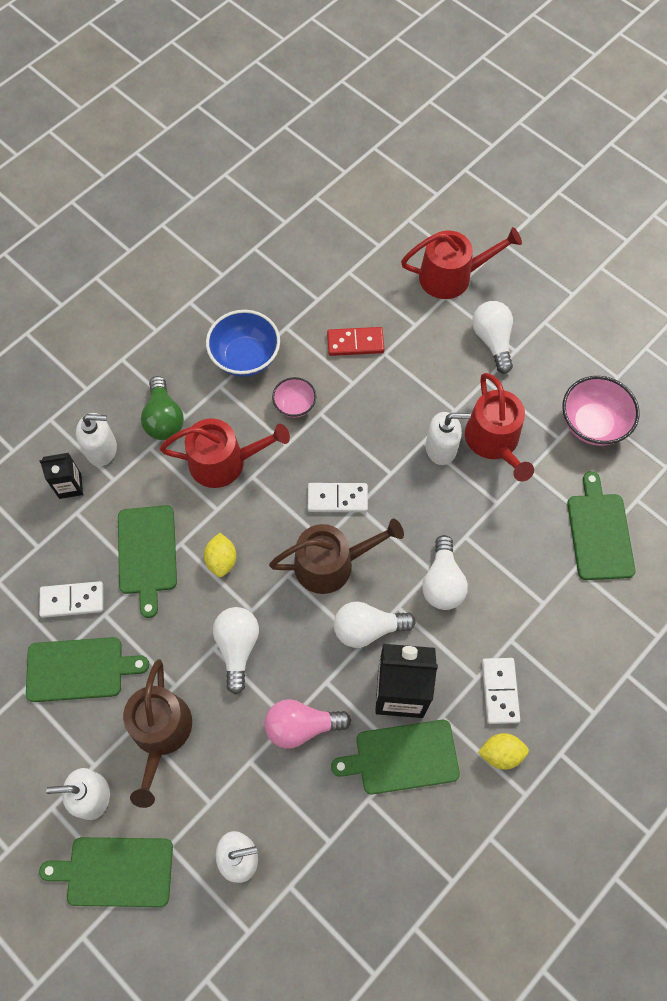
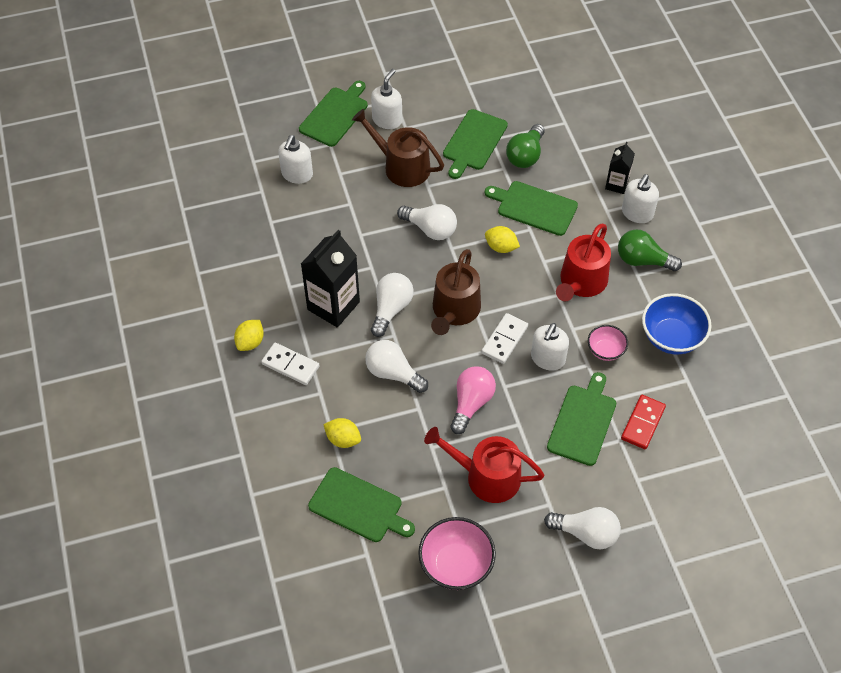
camera: 120 degrees right, 10 degrees down
(72, 600) = (525, 155): white domino -> green light bulb
(302, 726) = (352, 240): pink light bulb -> pink light bulb (471, 403)
(402, 757) = (291, 285): green cutting board -> green cutting board (583, 422)
(441, 448) = (504, 433): white soap dispenser -> white soap dispenser (547, 359)
(452, 276) = (675, 539): red watering can -> none
(544, 587) = (343, 439): none -> yellow lemon

